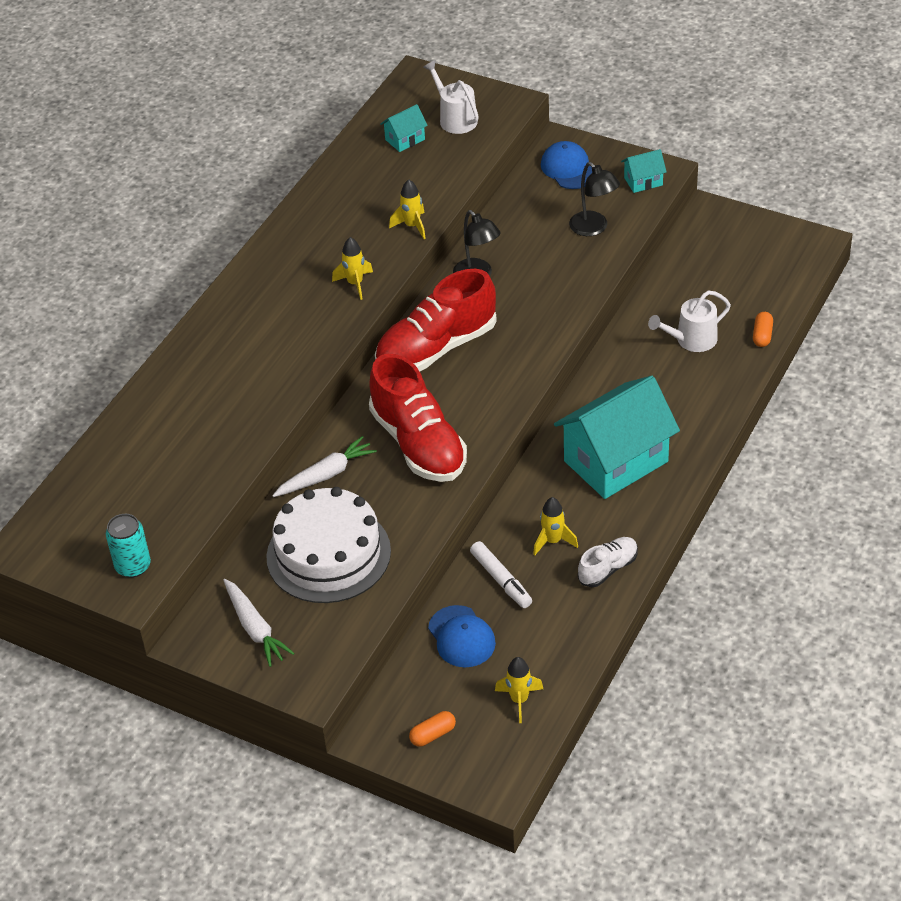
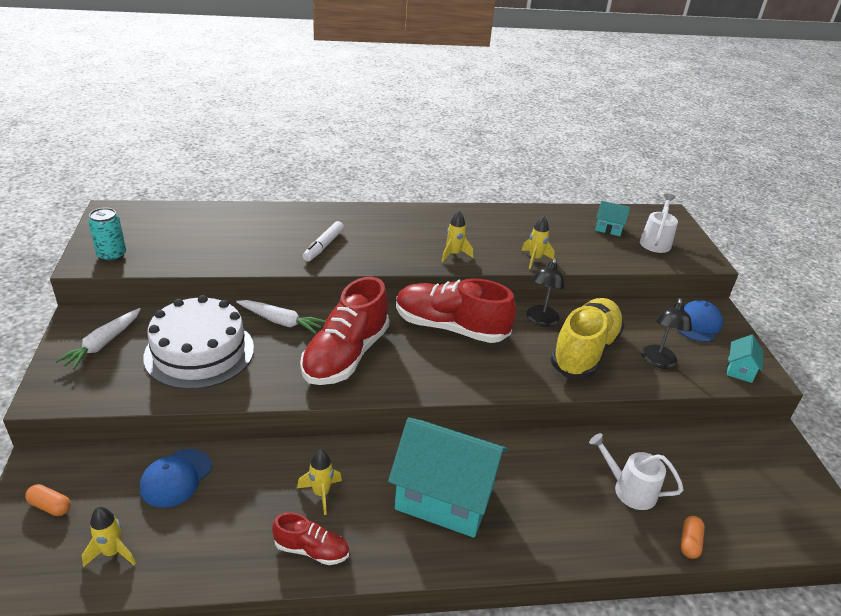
camera: 50 degrees right, 10 degrees down
(501, 580) = (255, 477): white marker -> white marker (323, 246)
(543, 269) = (585, 351): none -> yellow shoe
(608, 568) = (311, 550): white shoe -> red shoe
(643, 181) = (739, 370): turquoise house -> turquoise house turned 75 degrees clockwise
(762, 335) = (689, 542): orange capsule -> orange capsule turned 45 degrees counterclockwise

